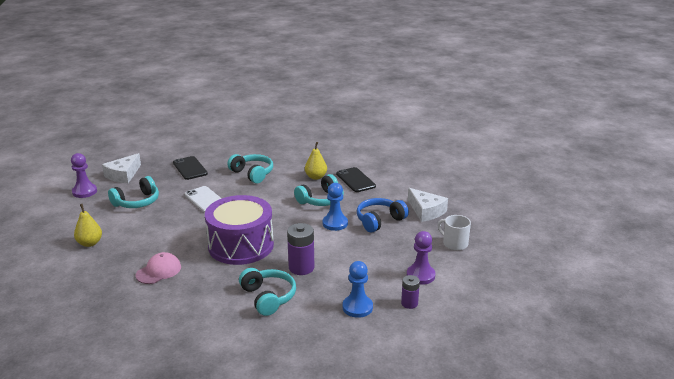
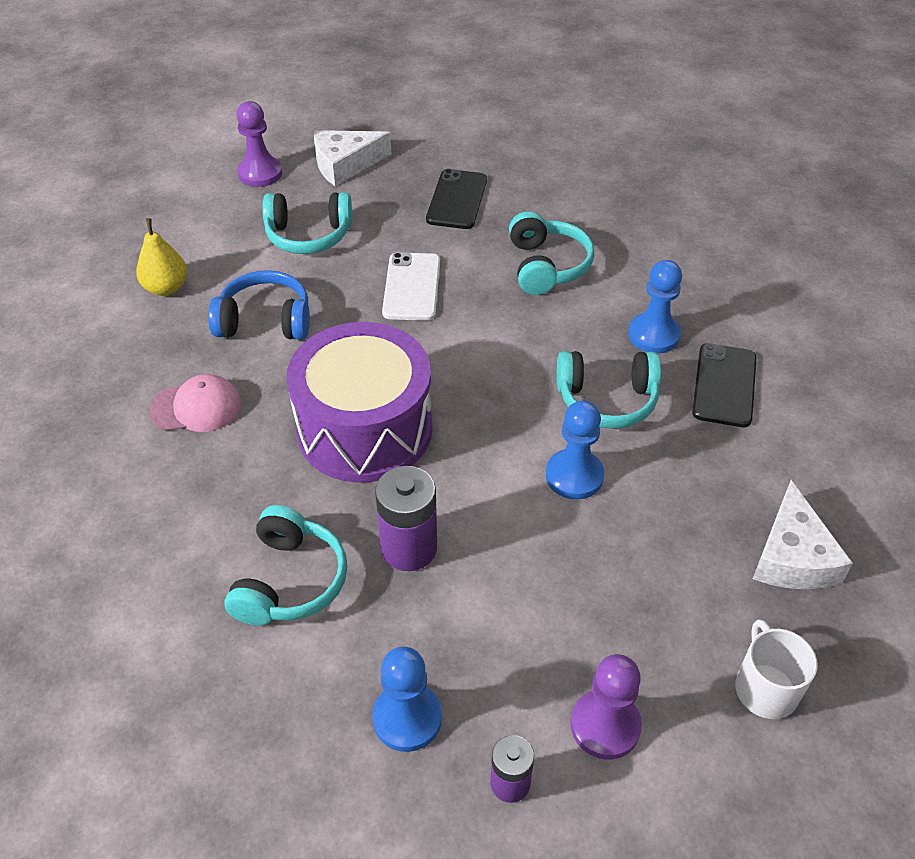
camera: 40 degrees right, 20 degrees up
(316, 177) = (653, 335): yellow pear -> blue pawn
(379, 221) = (667, 522): blue headphones -> blue headphones (265, 321)

